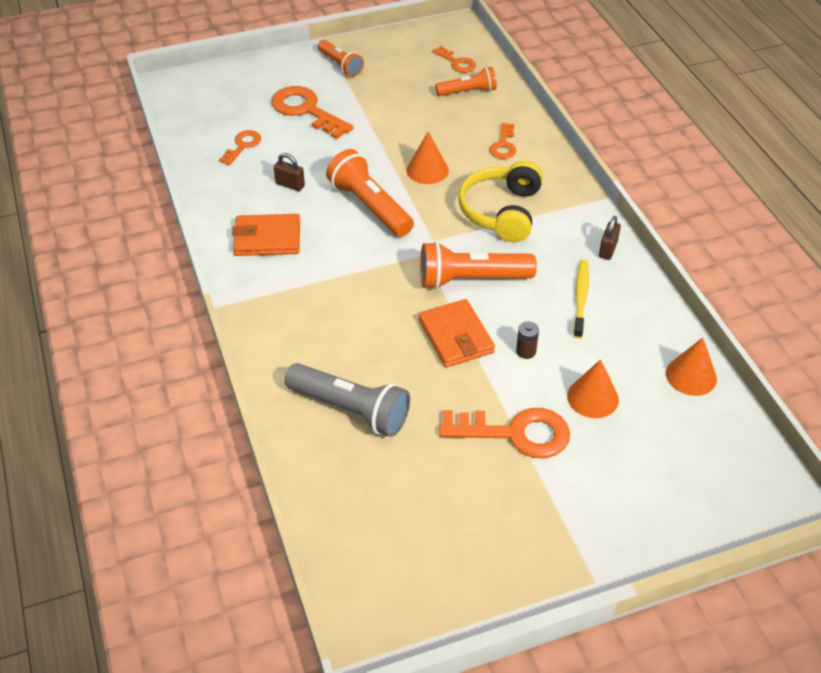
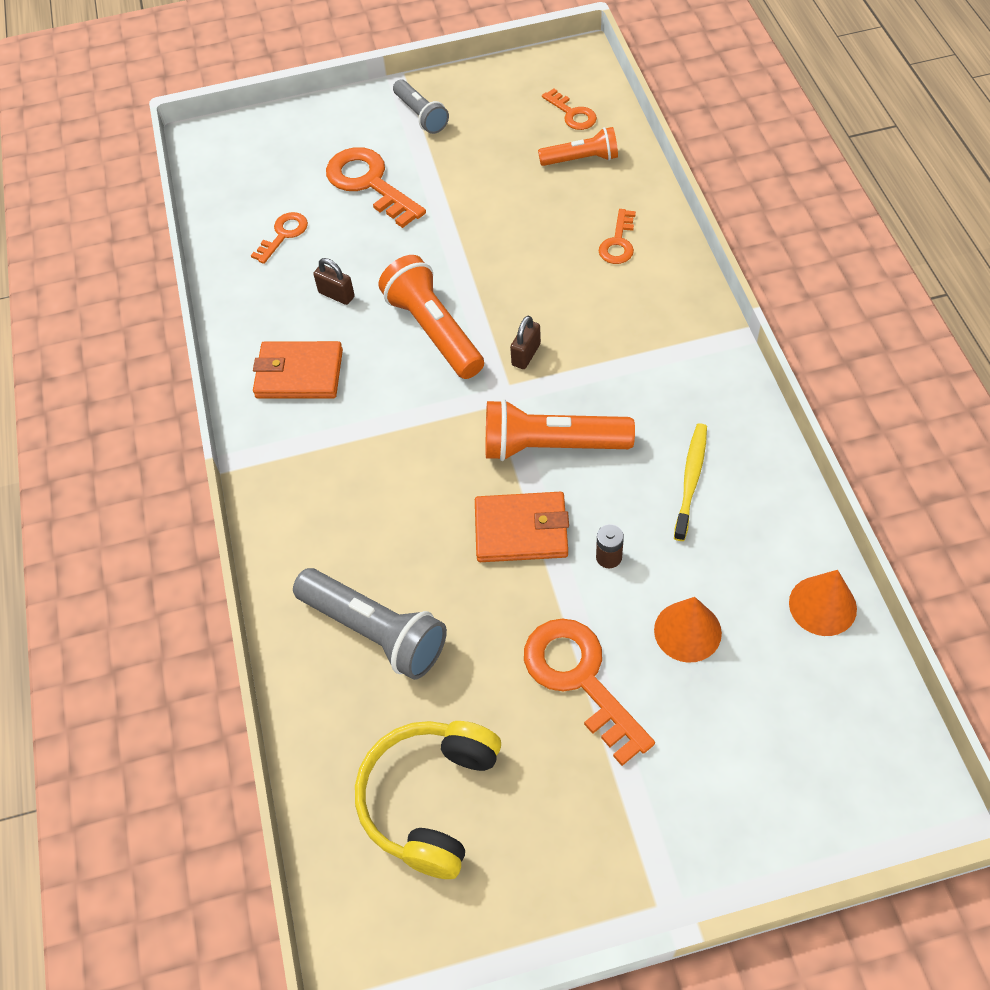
camera: 10 degrees right, 10 degrees up
(340, 65) = (421, 115): orange flashlight -> grey flashlight
(427, 170) = (514, 278): orange cone -> none
(456, 336) = (521, 530): orange wallet -> orange wallet turned 75 degrees counterclockwise
(502, 211) = (603, 344): yellow headphones -> yellow headphones (430, 799)
(515, 433) = (580, 679): orange key -> orange key turned 135 degrees counterclockwise
(608, 250) = (736, 407): brown padlock -> brown padlock (526, 354)

